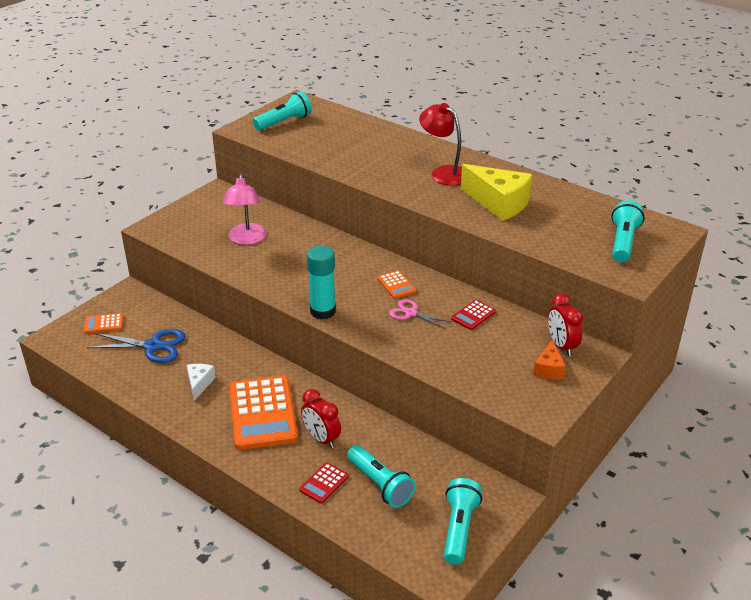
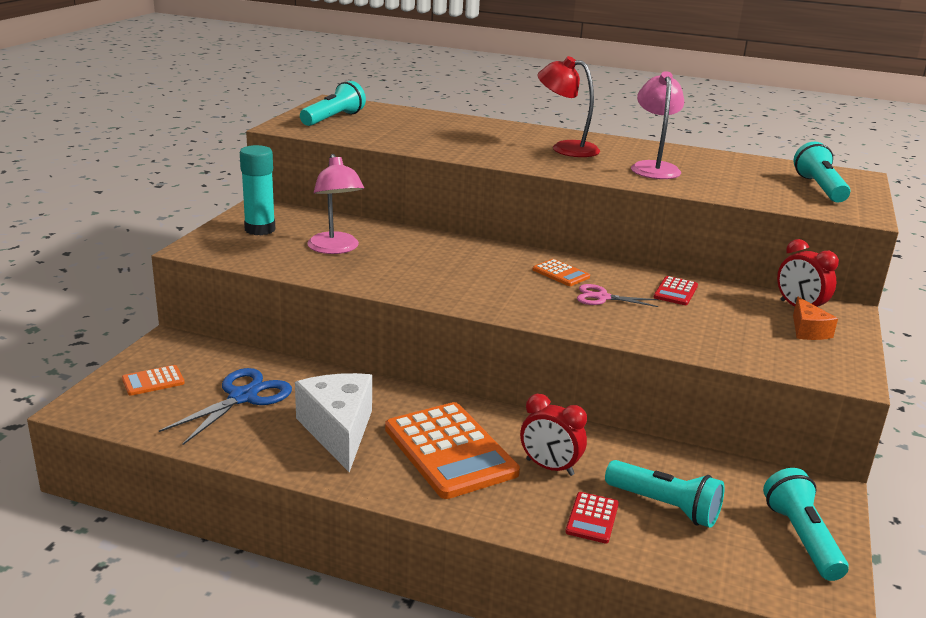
camera: 20 degrees left, 10 degrees down
(153, 346) = (243, 397): blue scissors -> blue scissors turned 45 degrees counterclockwise
(199, 384) = (338, 431): white cheese -> white cheese, size x1.93
(323, 311) = (493, 307): turquoise glue stick -> turquoise glue stick (260, 229)
(499, 203) = (654, 167): yellow cheese -> pink lamp

